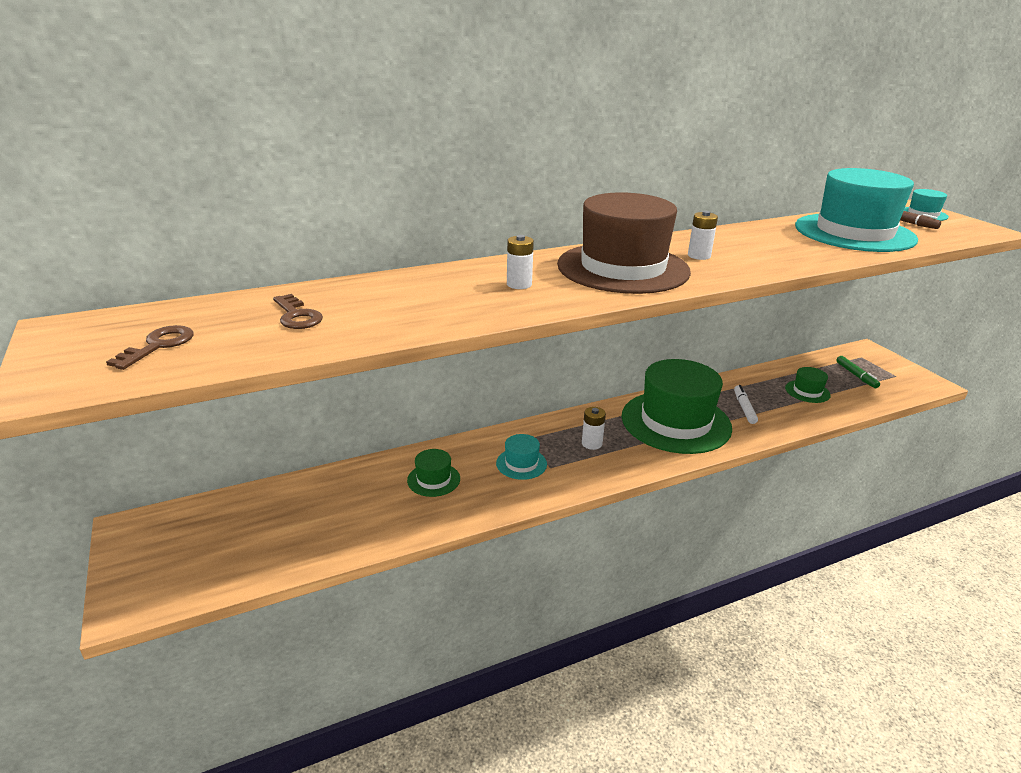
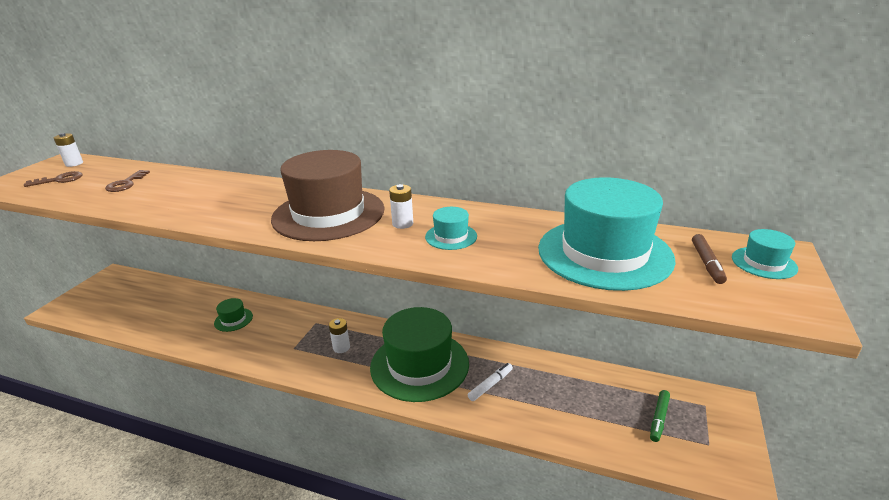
camera: 45 degrees right, 0 degrees up
(519, 284) = (247, 203): white battery -> white battery (74, 164)
(521, 463) = (284, 336): turquoise hat -> turquoise hat (451, 236)
(807, 391) = (575, 404): green hat -> none

